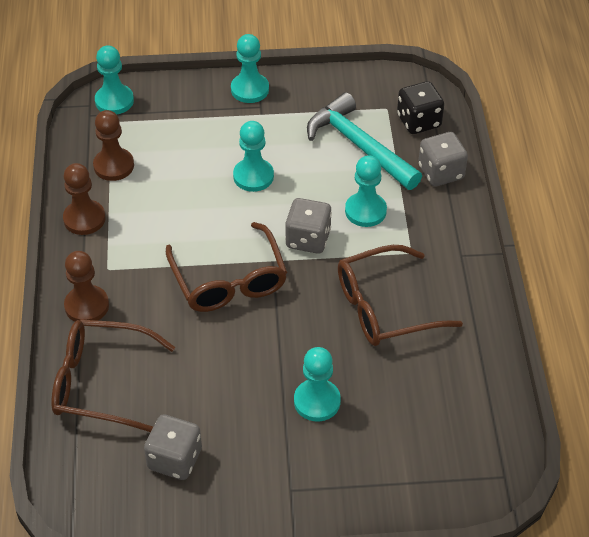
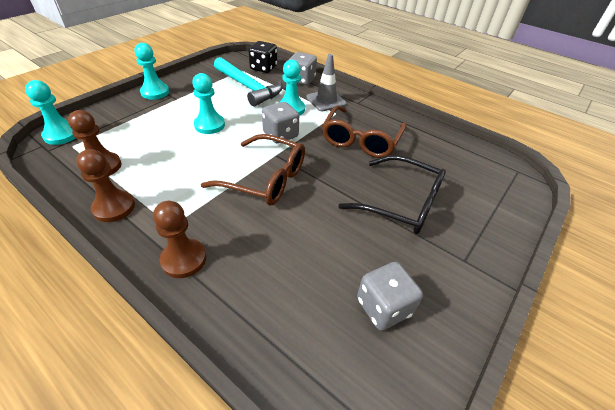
camera: 50 degrees left, 5 degrees down
(101, 383) = (263, 302): brown glasses -> none
(317, 401) = (401, 203): turquoise pawn -> black glasses
(359, 145) = (248, 87): turquoise hammer -> turquoise hammer turned 135 degrees counterclockwise
(424, 226) = (326, 101): none -> grey traffic cone

